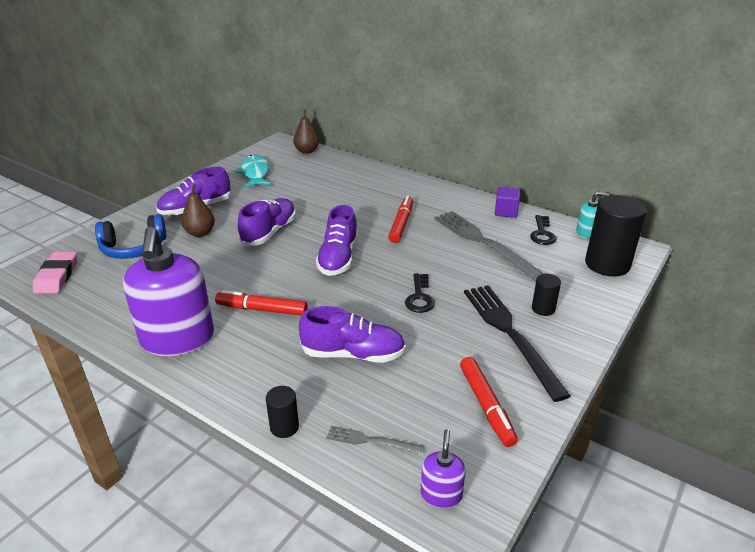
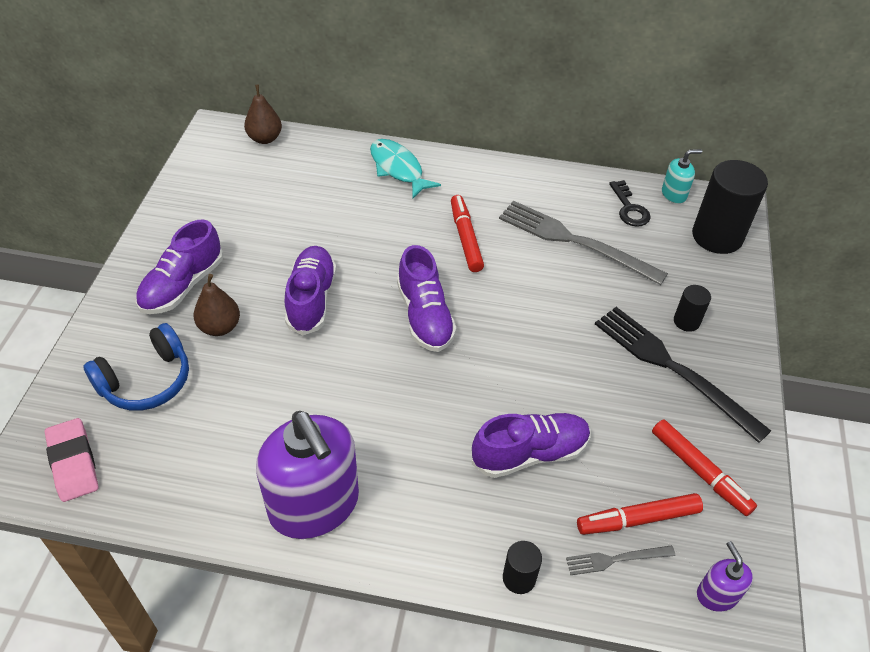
camera: 25 degrees left, 15 degrees up
(255, 173) = (220, 198): turquoise fish -> turquoise fish (398, 169)
(262, 309) = (386, 426): red marker -> red marker (638, 519)
(419, 297) = (552, 347): black key -> none
(506, 212) = (572, 184): purple cube -> none

